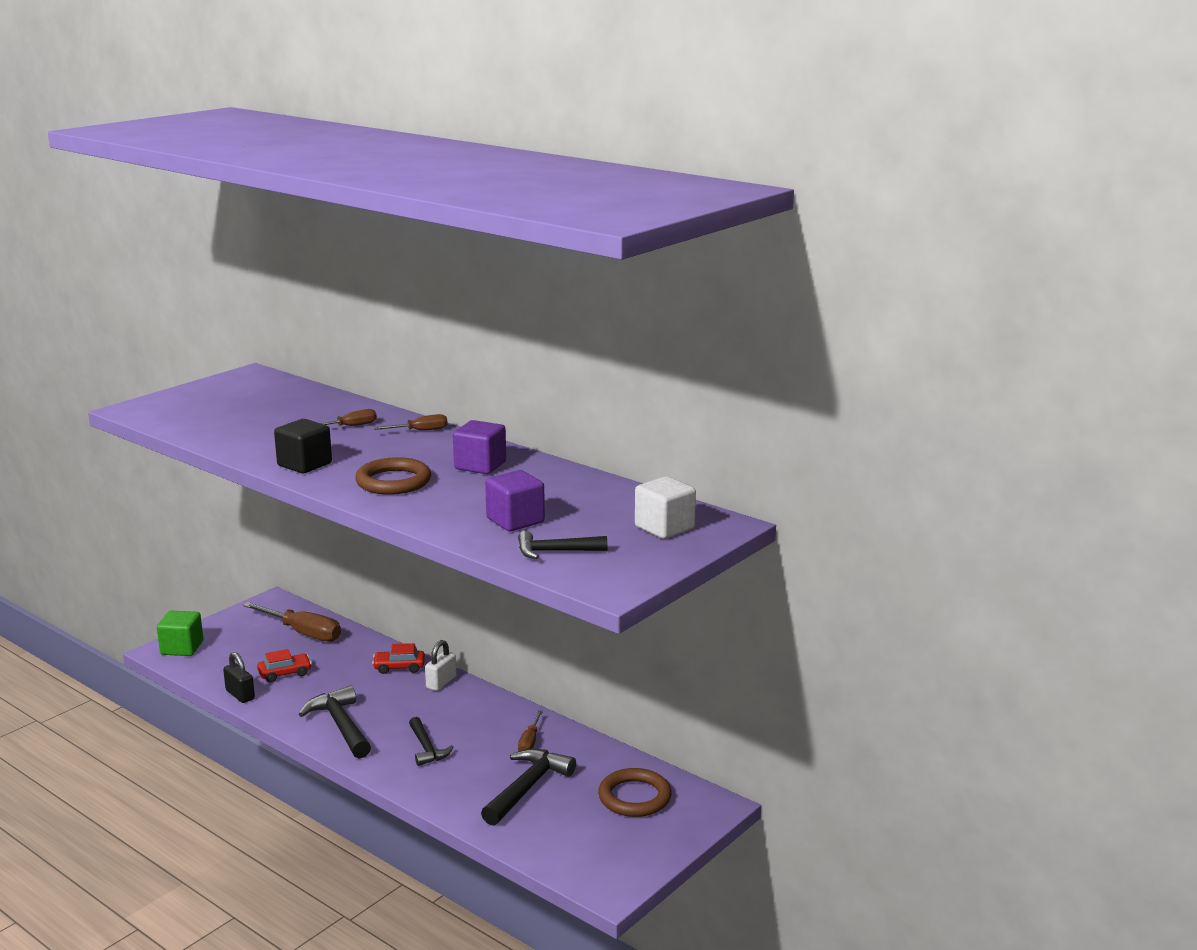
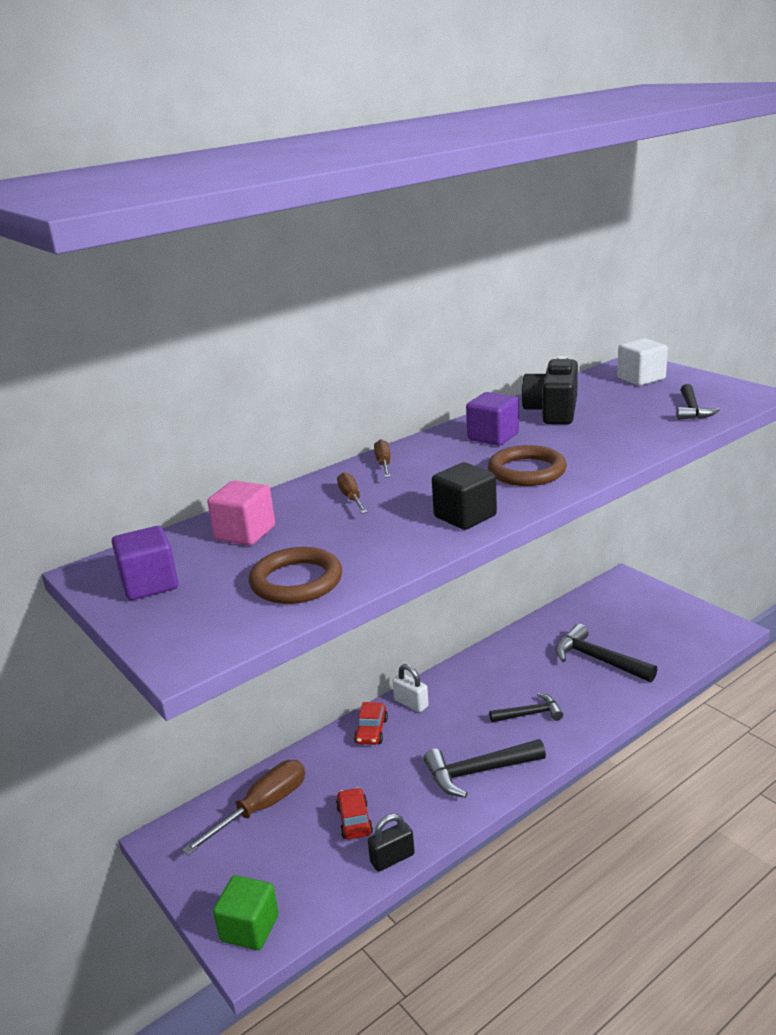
camera: 75 degrees left, 5 degrees up
(295, 402) = (245, 533): none -> pink cube
(515, 520) = (627, 423): purple cube -> purple cube (150, 584)
(530, 742) = (527, 655): brown screwdriver -> none
(552, 487) = (553, 411): none -> black camera
(634, 797) = (613, 610): brown ring -> brown ring (296, 581)

